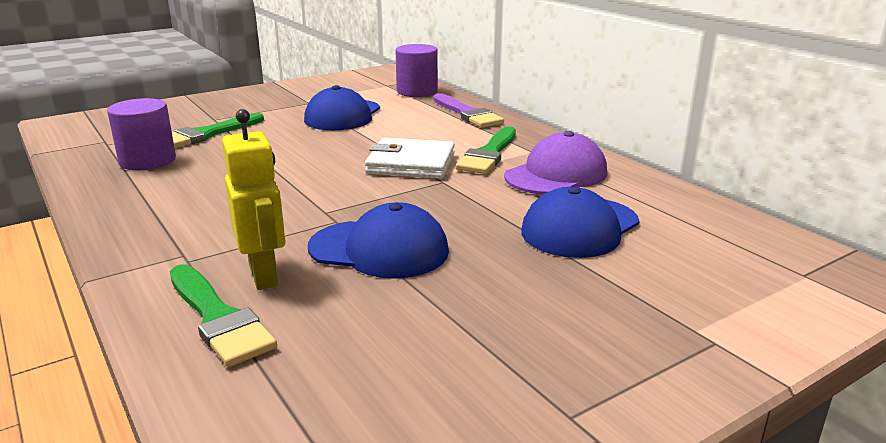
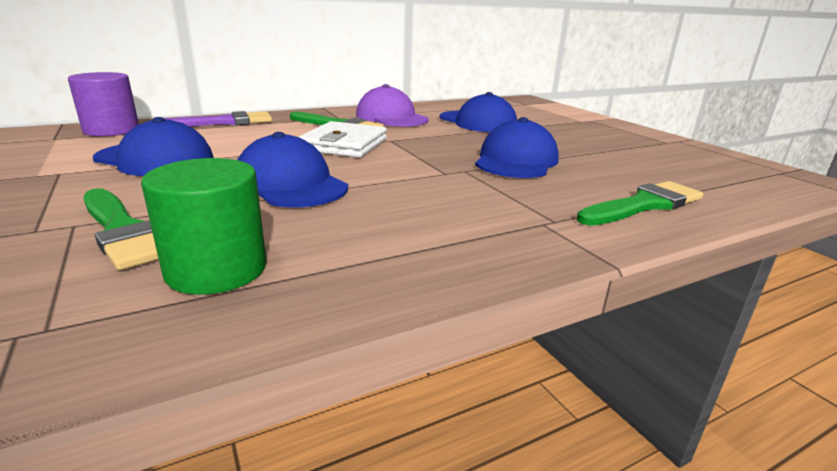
camera: 85 degrees left, 0 degrees up
(147, 161) = (216, 269): purple cylinder -> green cylinder
(264, 275) = (570, 192): yellow robot -> none
(288, 158) = (290, 184): none -> blue cap

